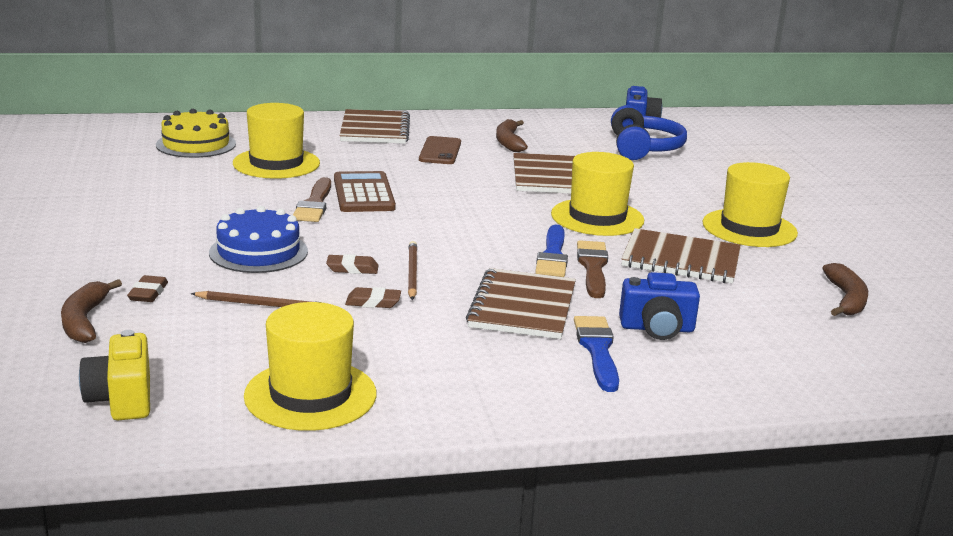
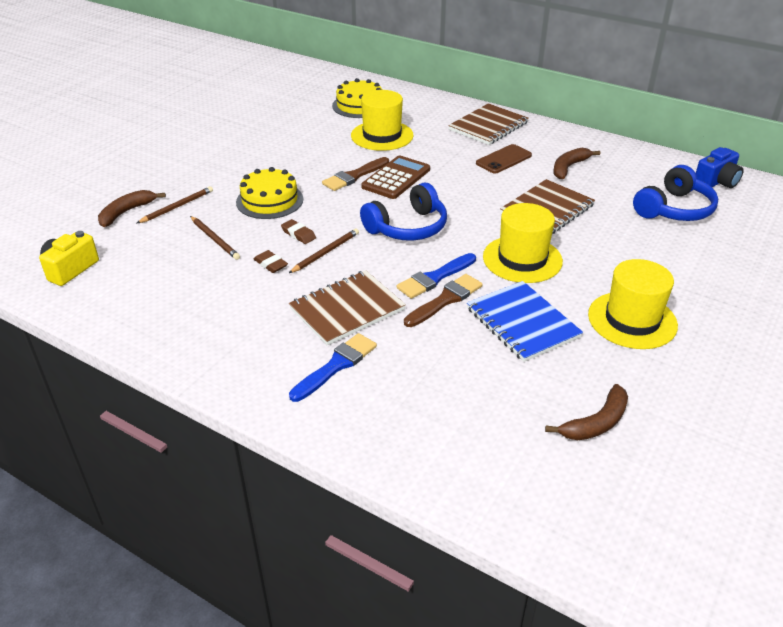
camera: 45 degrees right, 15 degrees up
(148, 293) = (177, 207): brown eraser -> brown pencil
(258, 252) = (269, 200): blue cake -> yellow cake
(310, 395) = (144, 311): yellow hat -> none
(453, 227) = (407, 227): none -> blue headphones
(657, 329) = (402, 370): blue camera -> none
(681, 259) = (522, 323): brown notebook -> blue notebook

